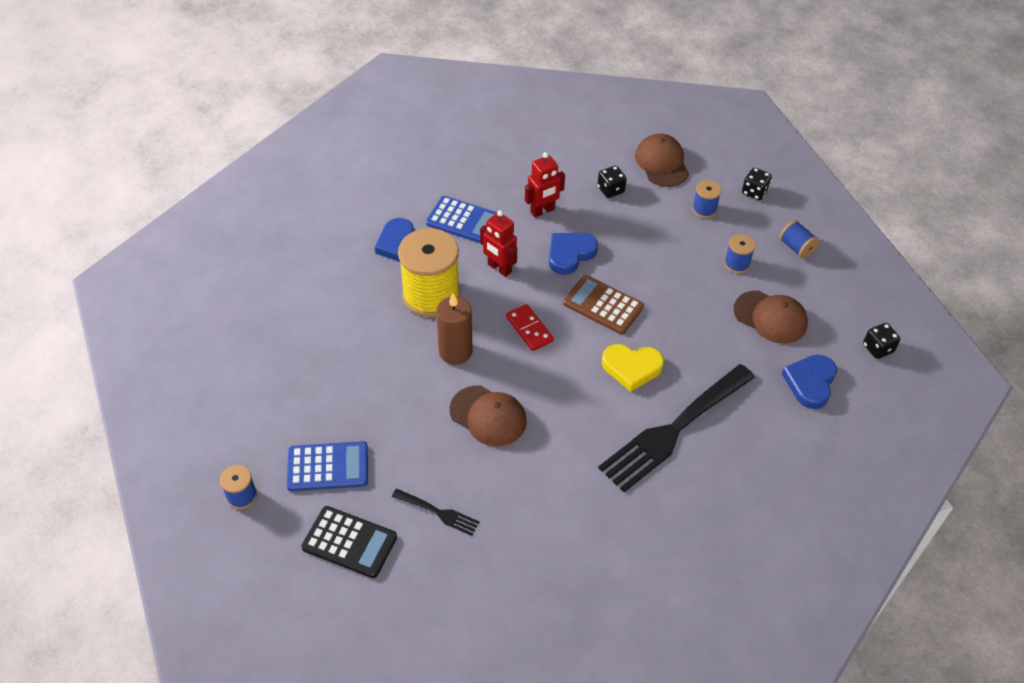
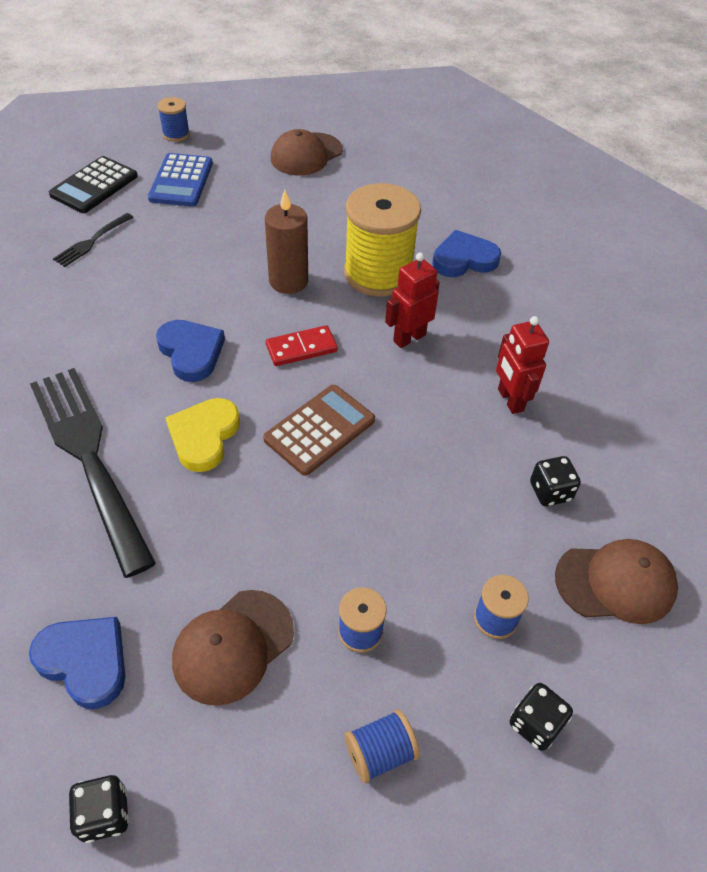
camera: 100 degrees right, 0 degrees up
(463, 221) = (498, 318): blue calculator -> none
(488, 416) = (189, 293): brown cap -> brown cap (306, 154)
(570, 254) = (421, 414): blue heart -> blue heart (191, 352)

